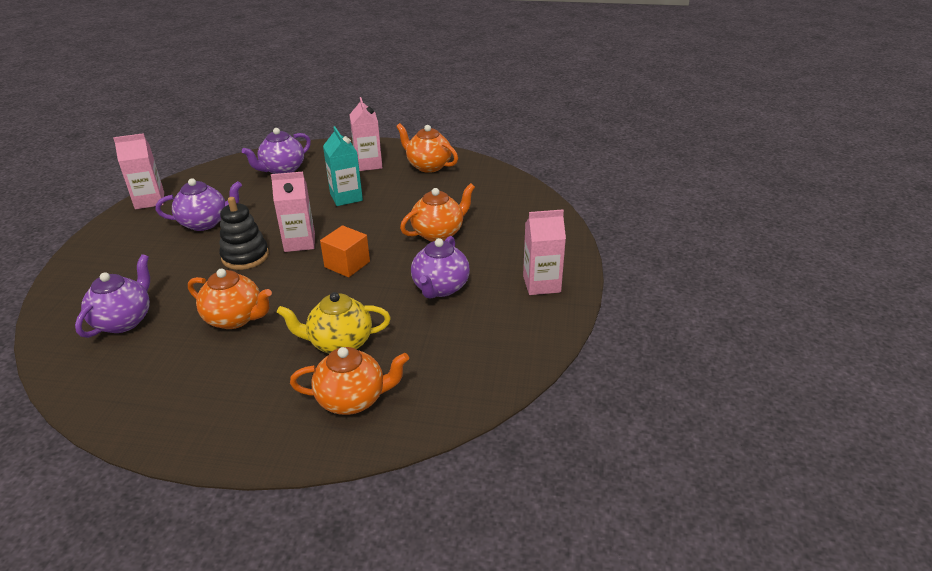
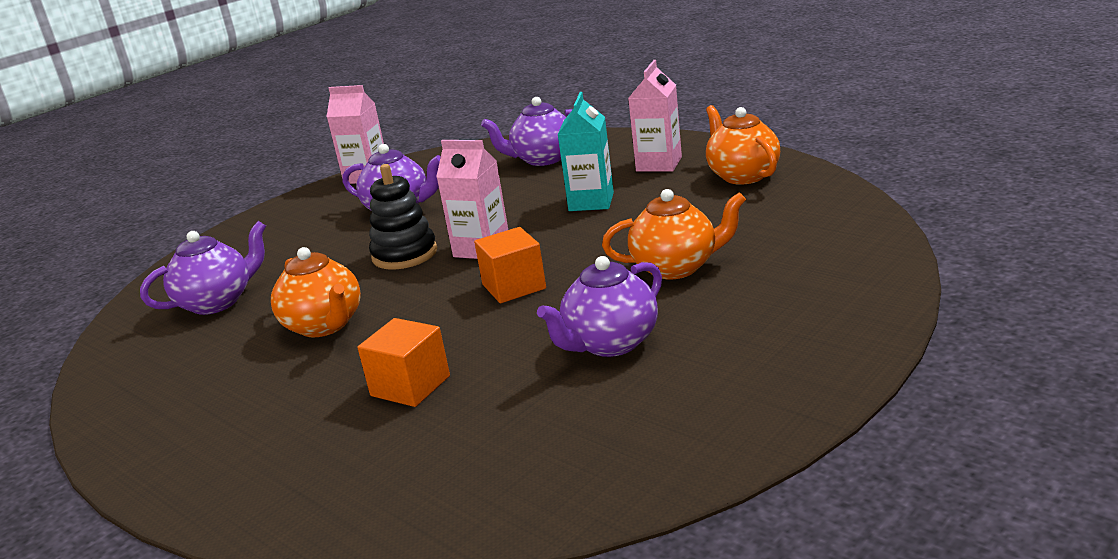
camera: 35 degrees right, 10 degrees down
(339, 343) = (410, 386): yellow teapot -> orange cube
(353, 399) = (357, 465): orange teapot -> none
(541, 284) = (775, 372): pink carton -> none

